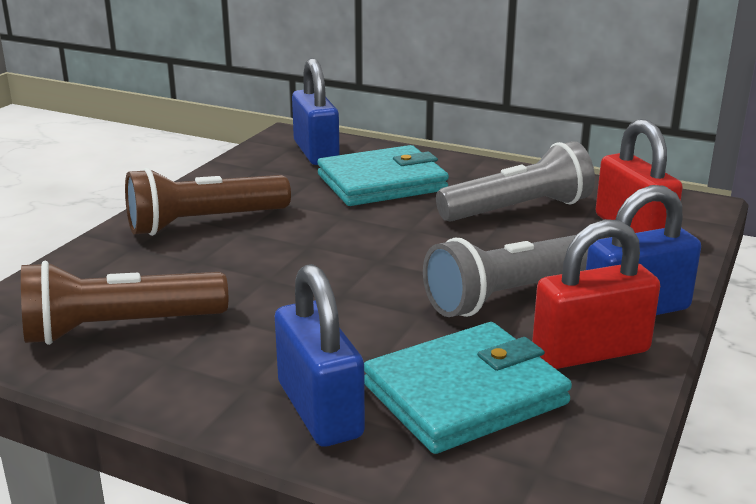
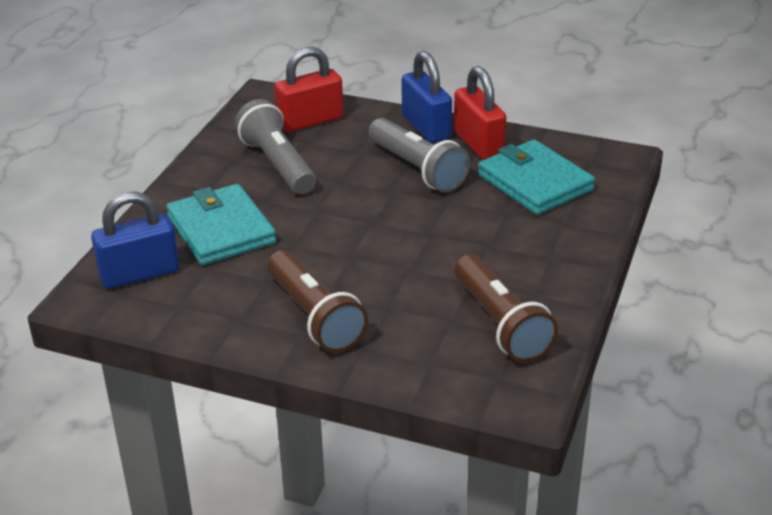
camera: 95 degrees left, 10 degrees up
(319, 410) = (567, 229): blue padlock -> none

